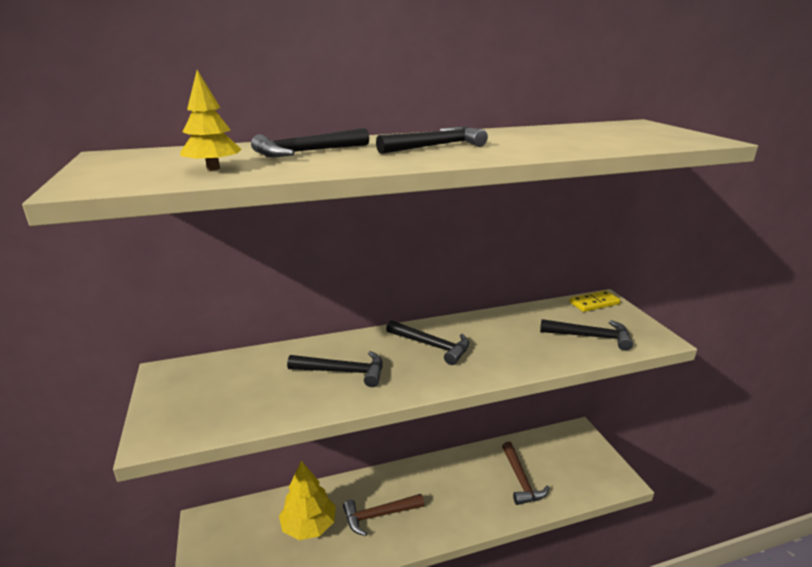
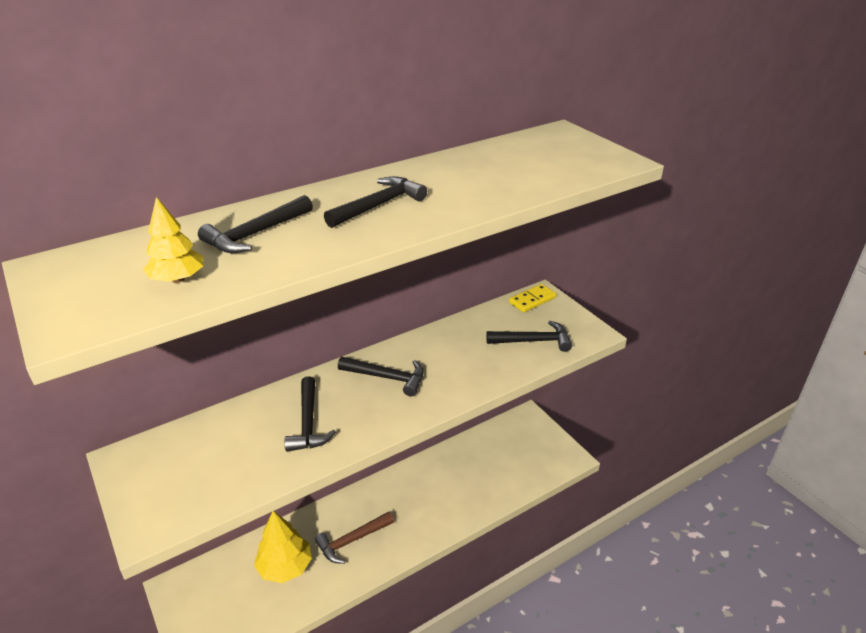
camera: 15 degrees left, 10 degrees up
(343, 372) = (308, 423): black hammer -> black hammer turned 90 degrees clockwise
(521, 480) = (480, 477): brown hammer -> none

